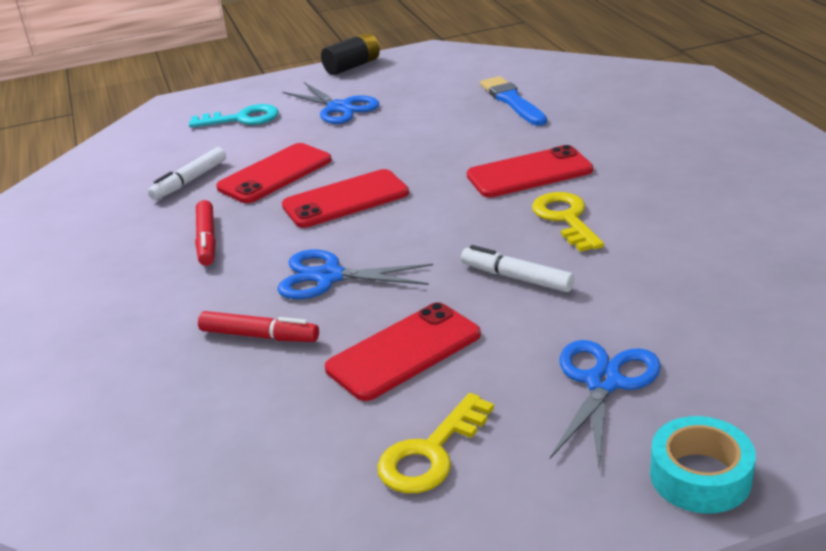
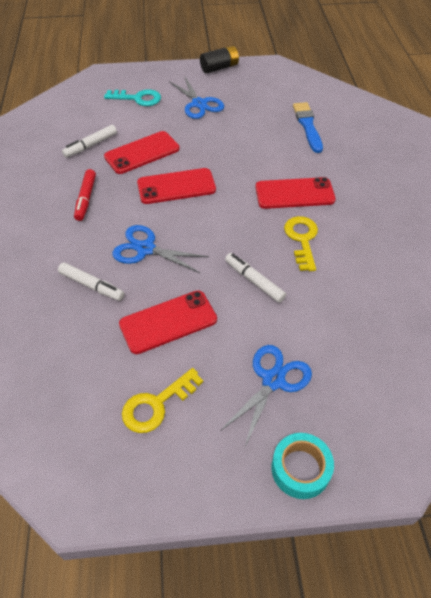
camera: 10 degrees right, 20 degrees up
(259, 336) = (91, 285): red marker -> white marker

